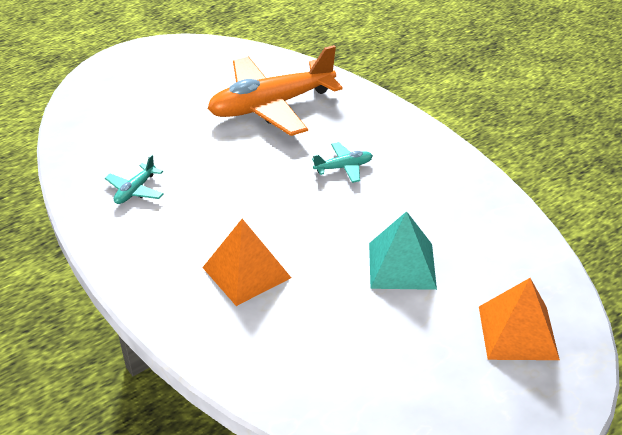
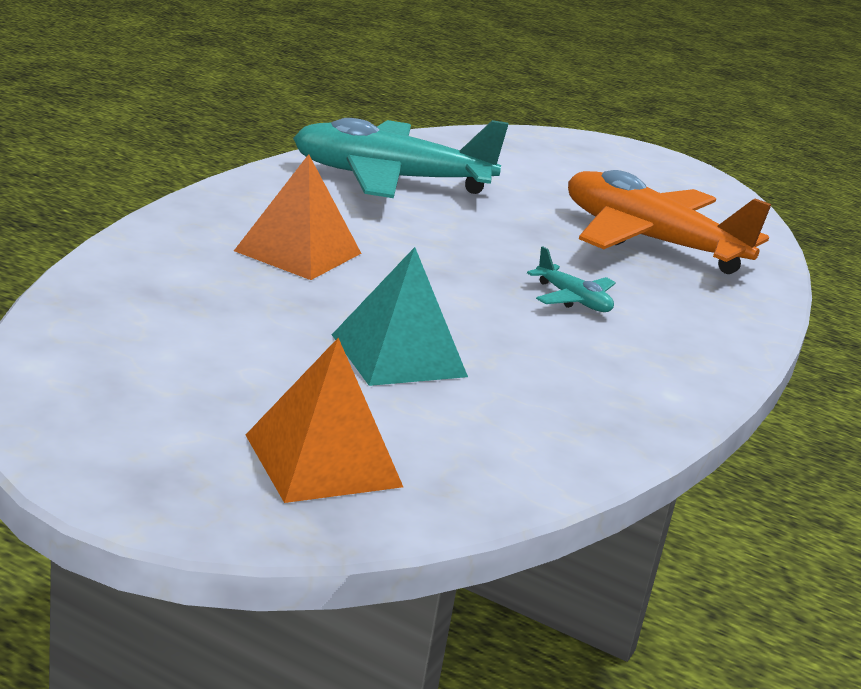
camera: 60 degrees right, 15 degrees down
(135, 190) = (390, 179): turquoise plane -> turquoise plane, size x2.41

